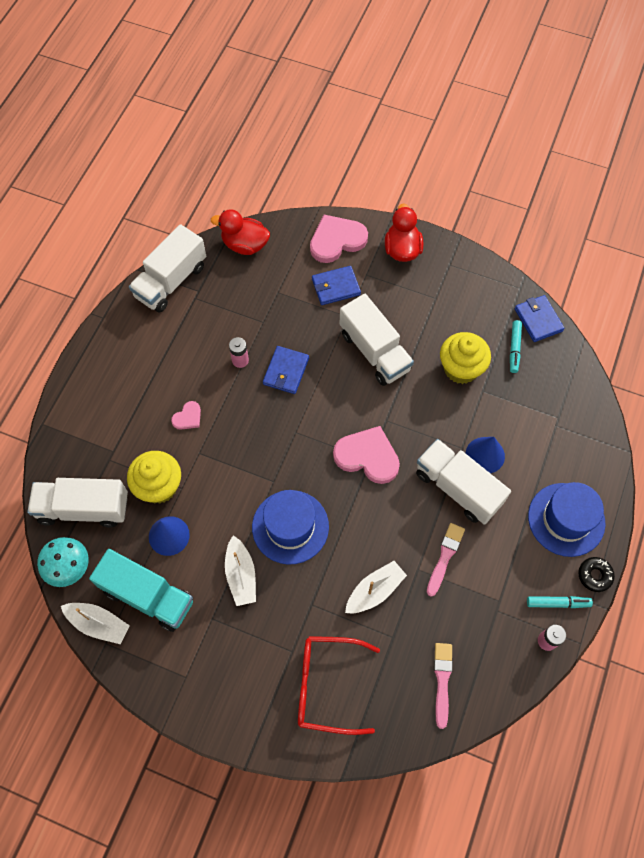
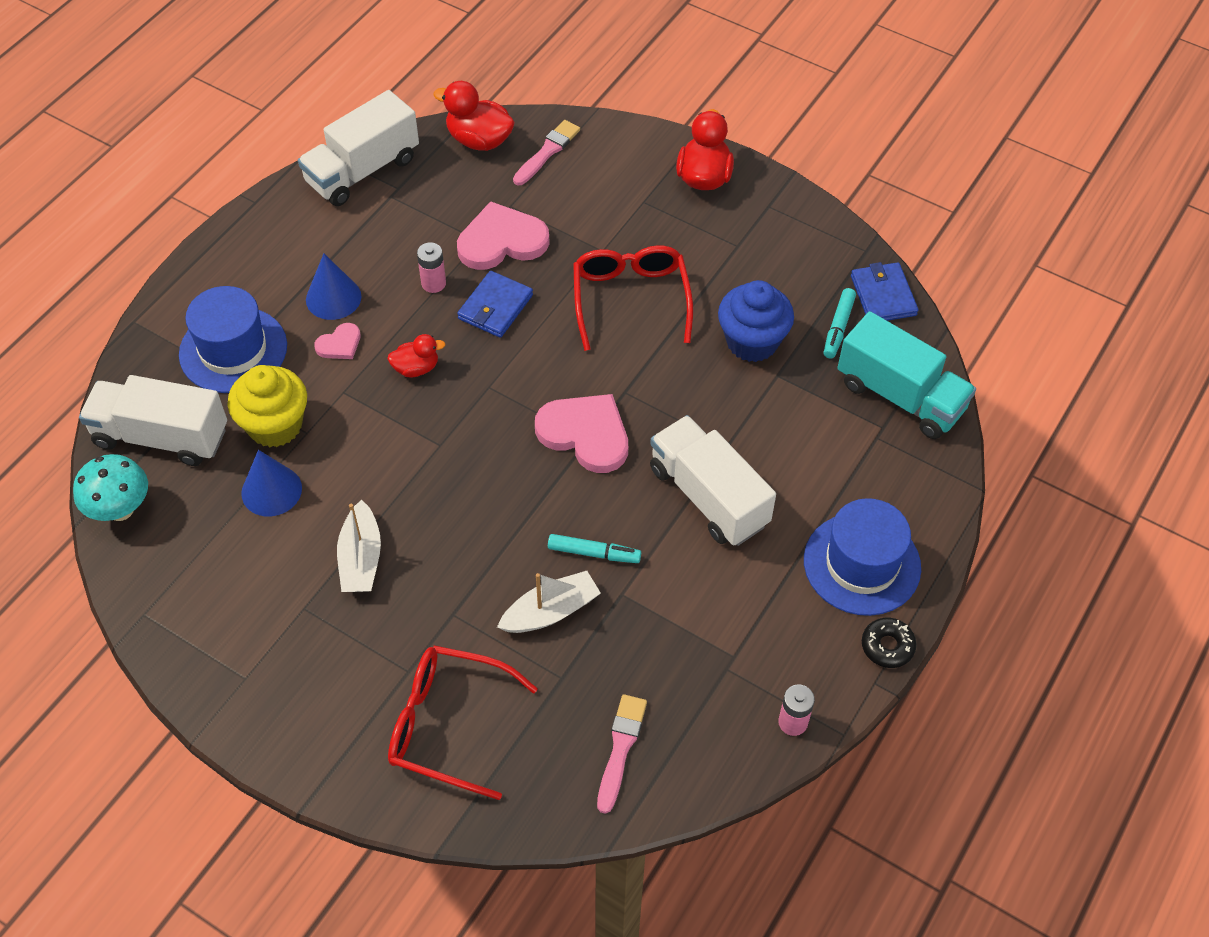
camera: 10 degrees right, 10 degrees down
(98, 624) = (140, 587): white boat -> none
(148, 596) = (220, 563): turquoise truck -> turquoise truck (900, 396)
(244, 426) = (416, 368): none -> red duck
(290, 527) = (449, 507): blue hat -> blue hat (233, 350)
(336, 240) = (612, 152): pink heart -> pink heart (502, 241)
(336, 287) = (595, 211): blue wallet -> none
(374, 351) = (631, 301): white truck -> red glasses
(445, 556) = (666, 583): pink brush -> pink brush (547, 152)
(461, 368) = (752, 341): yellow cupcake -> blue cupcake
(485, 455) = (760, 459): blue cone -> blue cone (333, 298)
(557, 603) = (822, 674): turquoise marker -> turquoise marker (594, 553)

